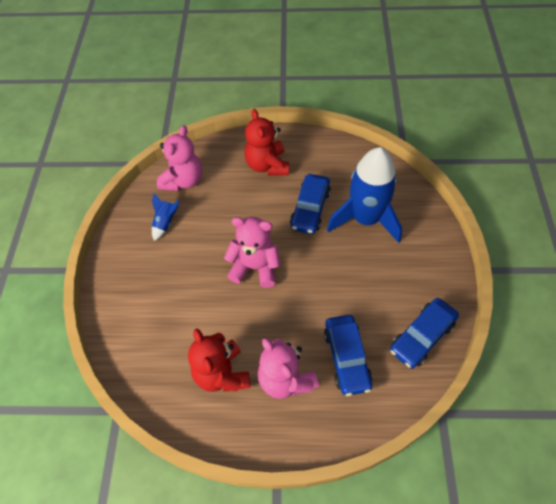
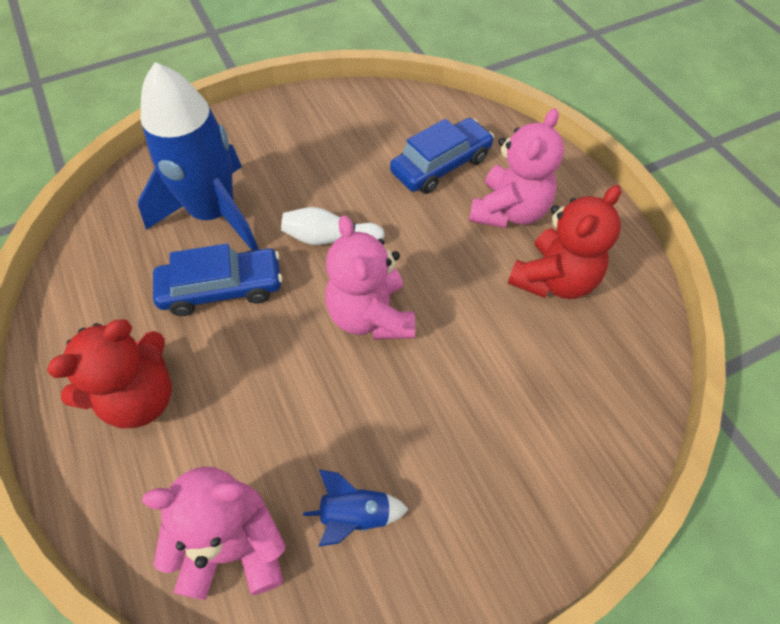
camera: 120 degrees left, 0 degrees up
(318, 268) = (329, 238): none -> white bowling pin
(422, 336) = (369, 111): blue car -> none

